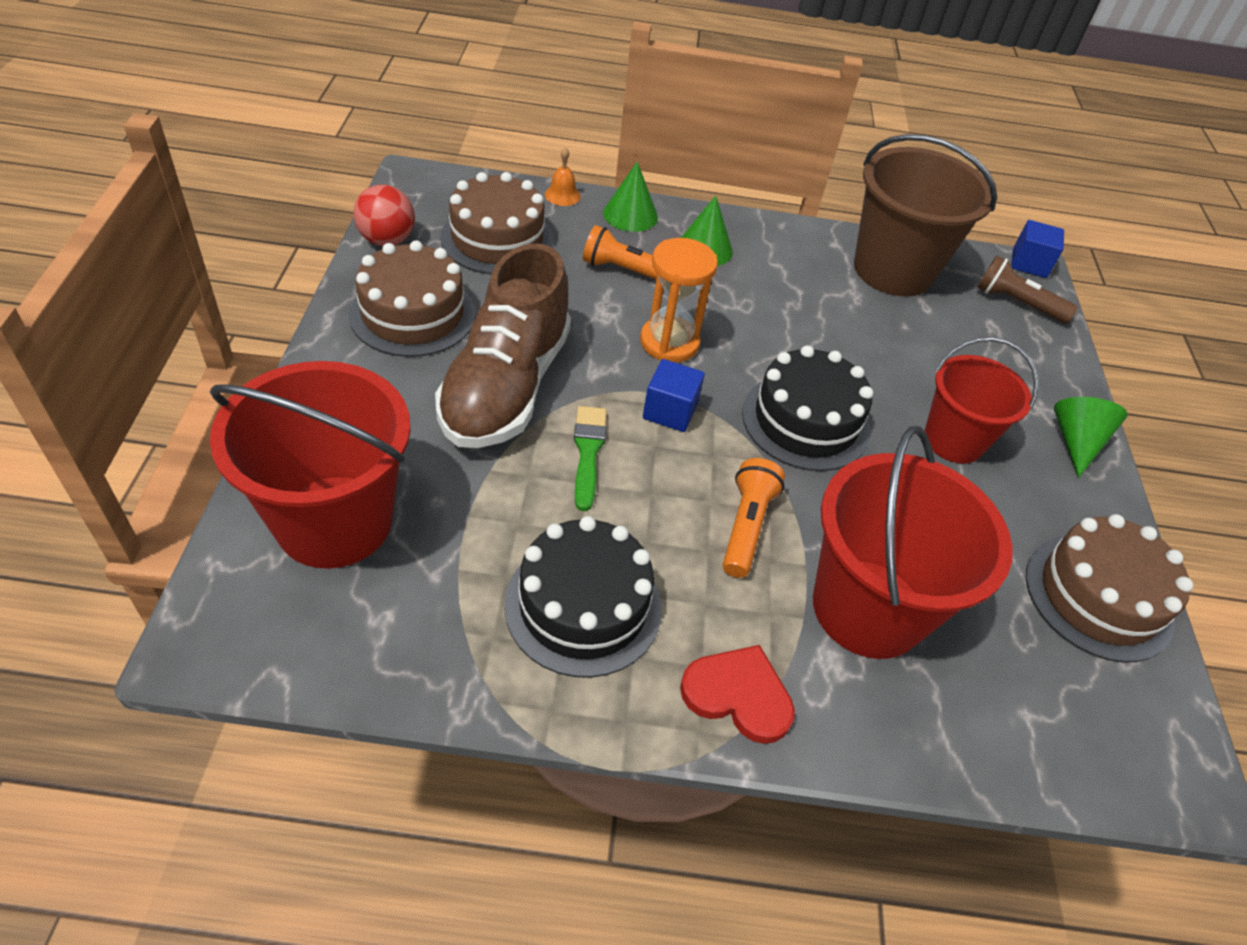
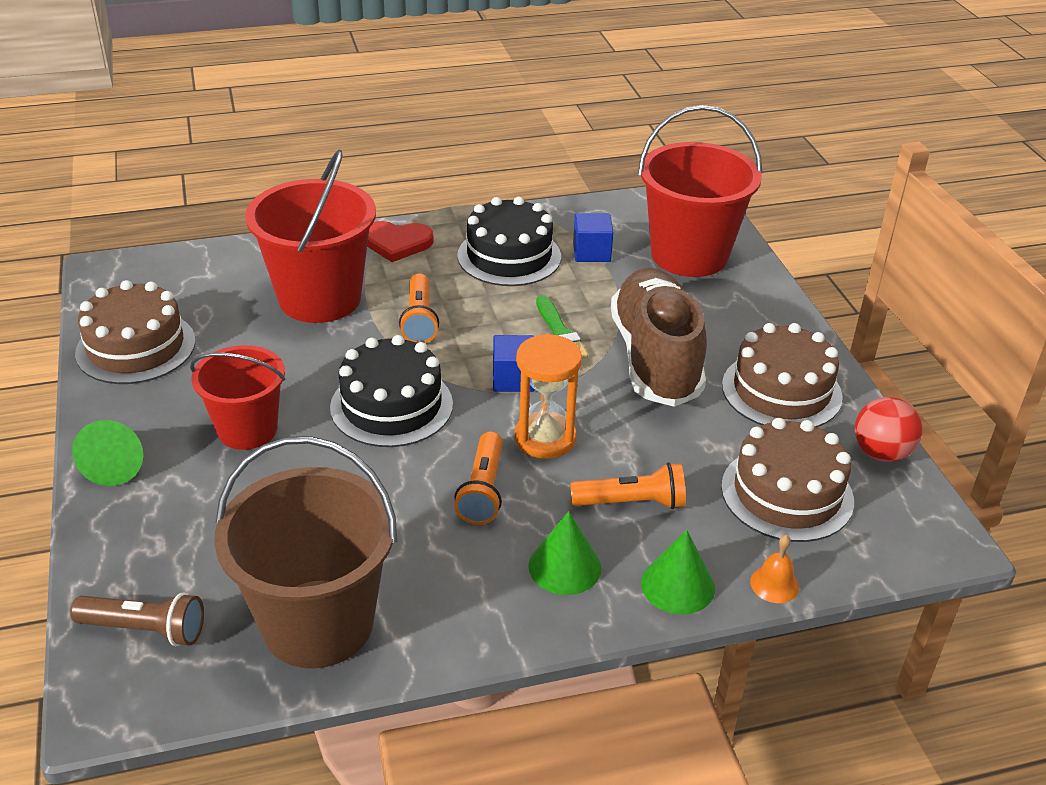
camera: 165 degrees right, 10 degrees down
(744, 317) = (483, 490): none -> orange flashlight
(1029, 263) = (108, 716): blue cube -> blue cube (591, 252)

